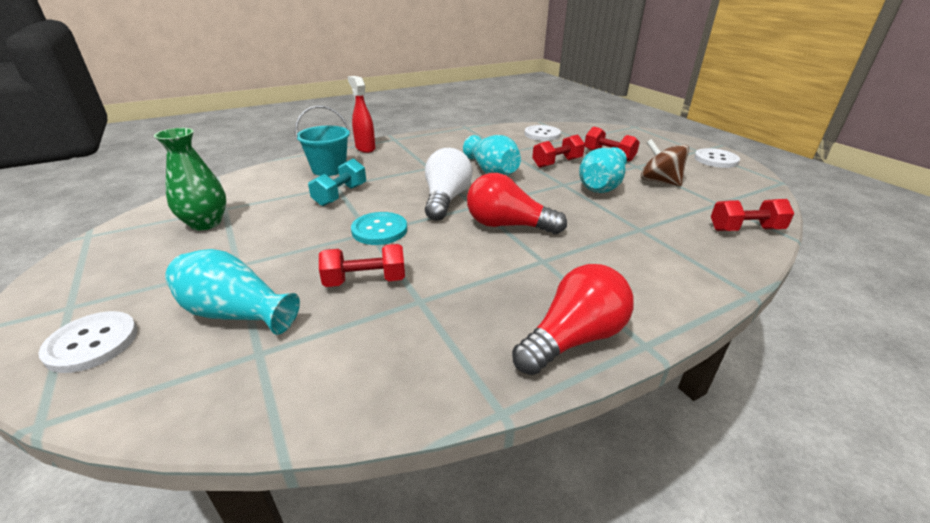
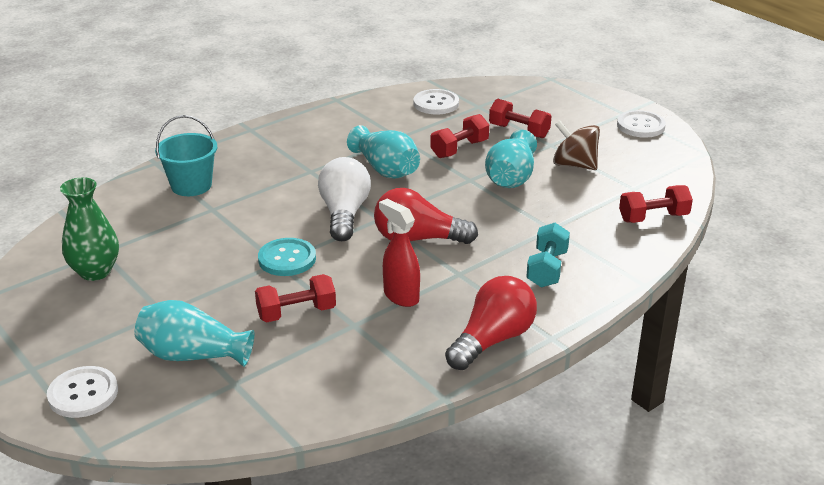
camera: 10 degrees left, 0 degrees up
(340, 195) = (224, 221): turquoise dumbbell -> turquoise dumbbell (547, 269)
(365, 148) = (220, 148): red spray bottle -> red spray bottle (400, 296)

